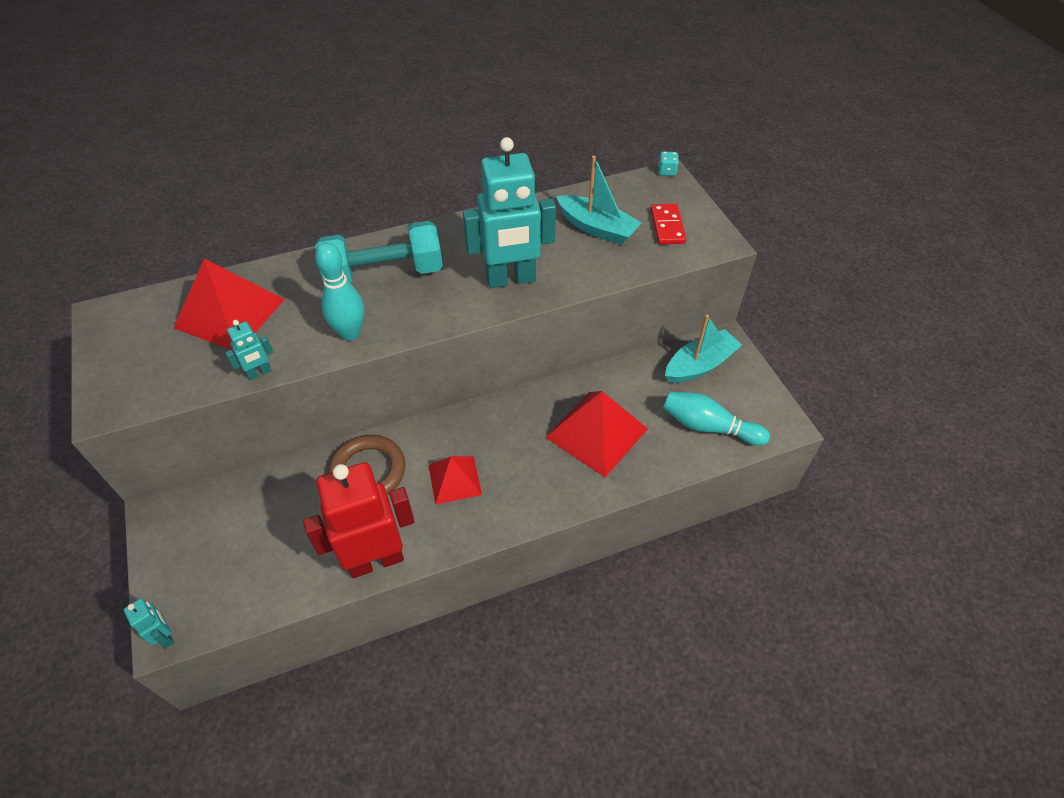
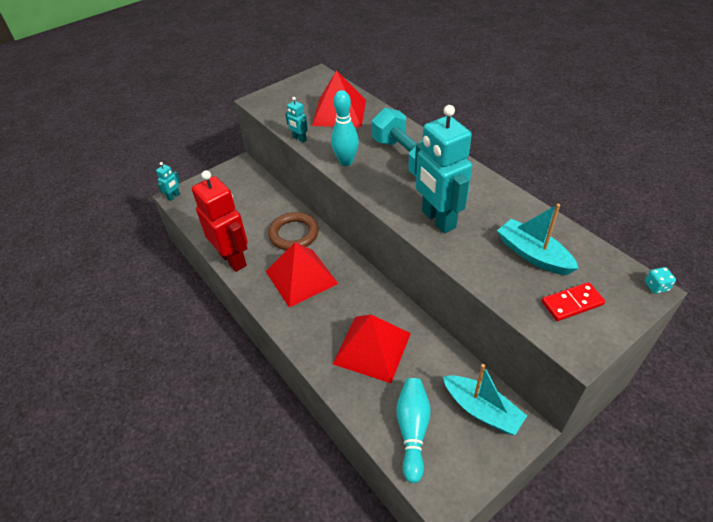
camera: 75 degrees right, 5 degrees down
(454, 479) = (301, 277): red pyramid -> red pyramid, size x1.65
(597, 228) = (533, 255): turquoise boat -> turquoise boat turned 120 degrees clockwise

